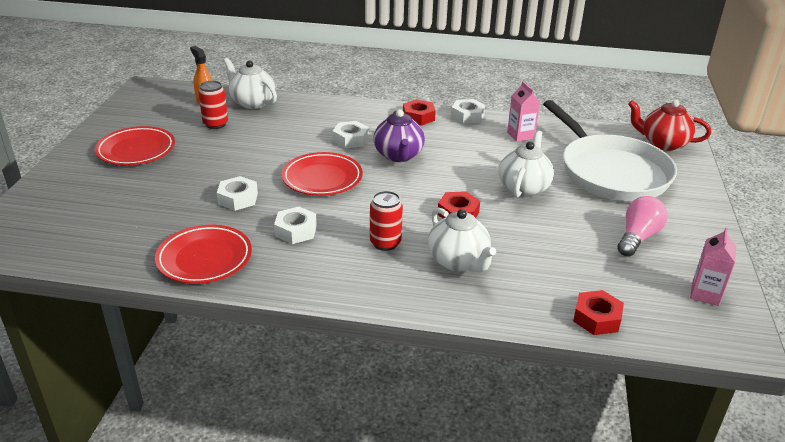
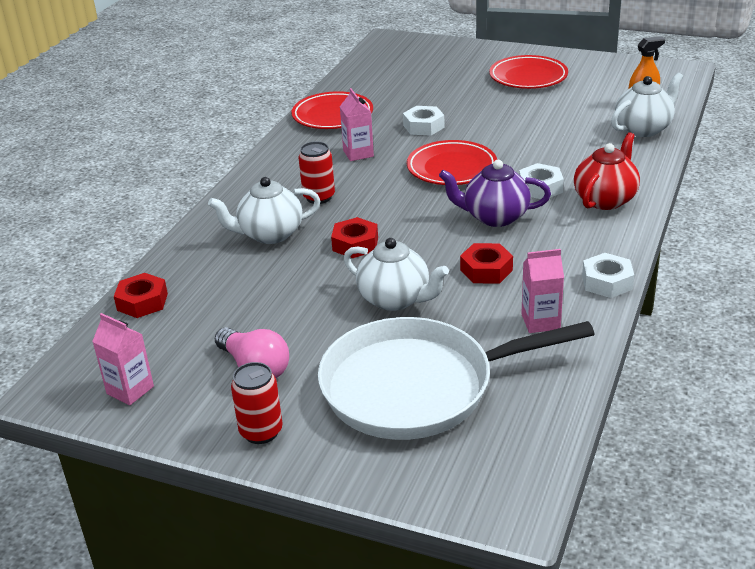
camera: 105 degrees right, 0 degrees up
(215, 124) = (584, 110): red can -> red can (261, 432)
(296, 230) = (358, 153): white nut -> pink carton
(418, 117) = (603, 240): red nut -> red nut (486, 270)
(662, 143) = (498, 477): red teapot -> red teapot (605, 199)

